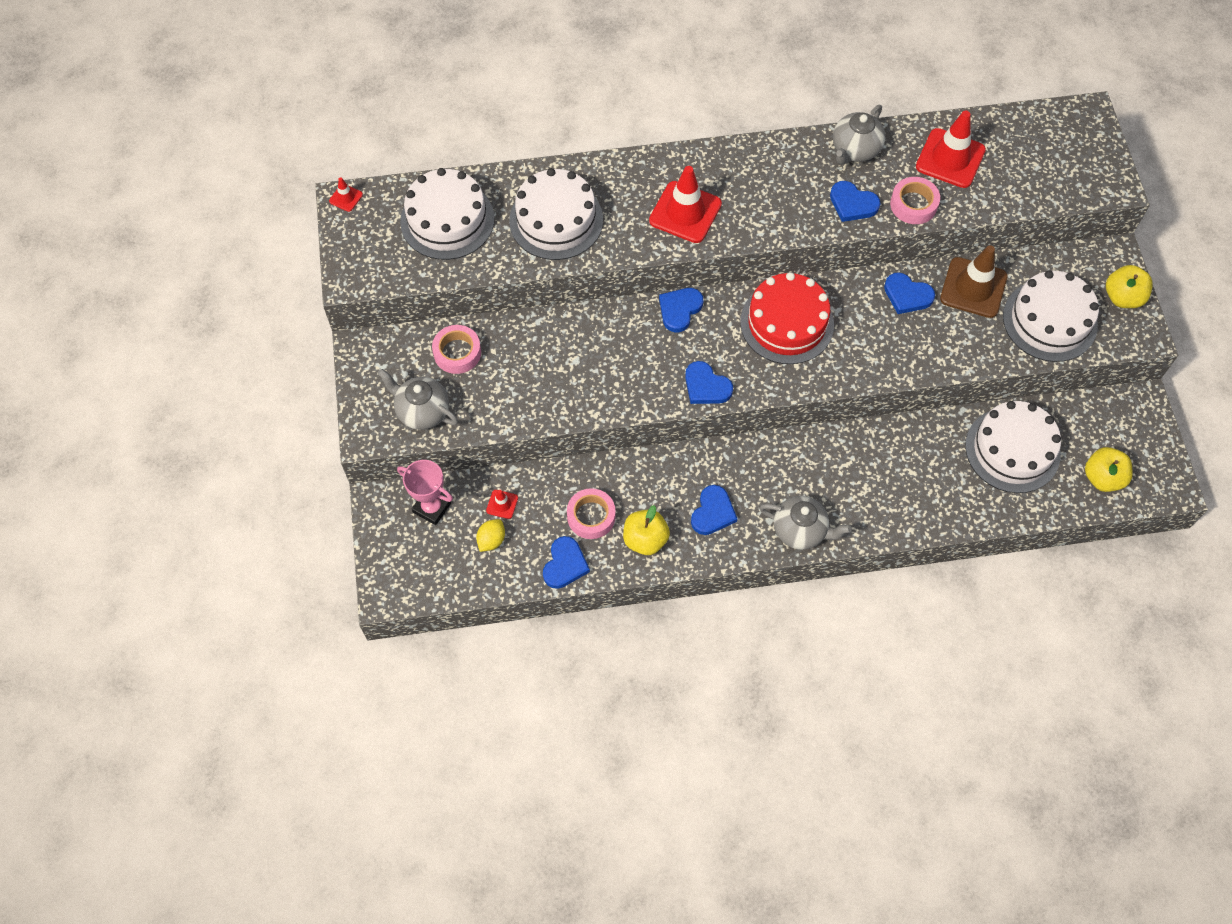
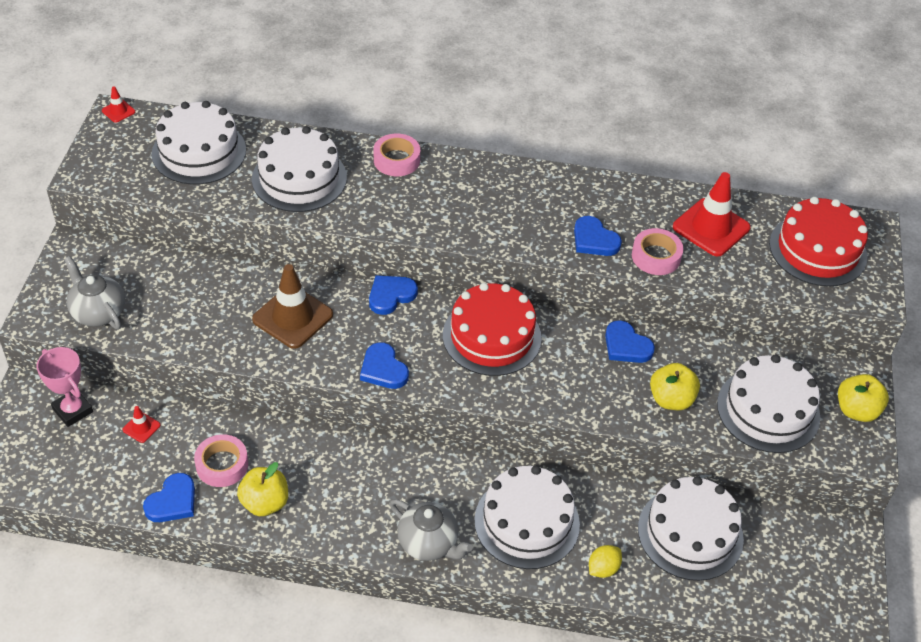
camera: 15 degrees right, 15 degrees down
(457, 353) = (159, 273): pink tape -> pink tape (396, 160)
(491, 540) = (113, 457): yellow lemon -> yellow lemon (603, 568)
(685, 212) = (425, 204): red traffic cone -> none
(713, 512) = (346, 498): blue heart -> none
(855, 150) = (618, 196): grey teapot -> none
(874, 484) = (527, 522): none -> white cake
(973, 288) = (698, 358): brown traffic cone -> brown traffic cone (292, 317)
(1051, 153) = (818, 250): none -> red cake
(1102, 478) = (780, 591): yellow apple -> yellow apple (671, 399)

